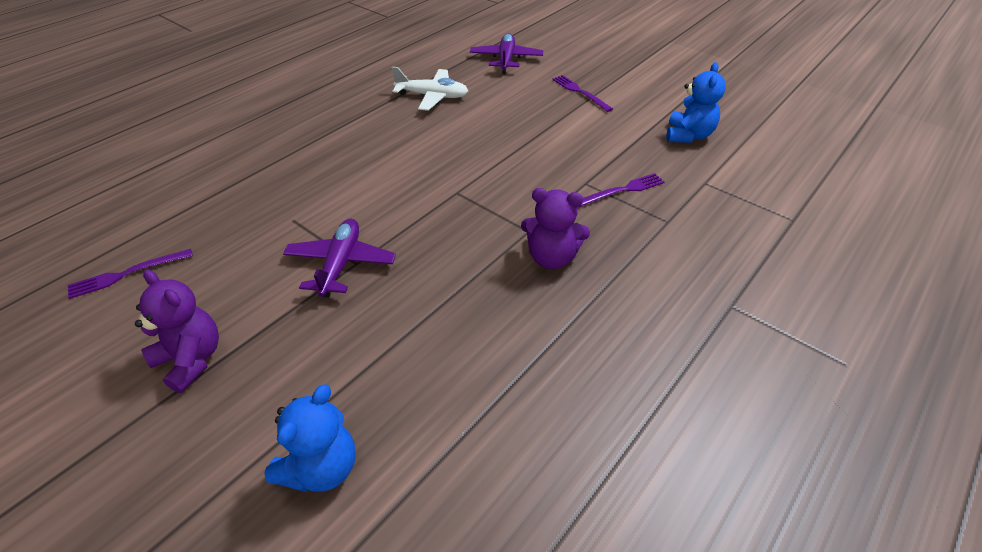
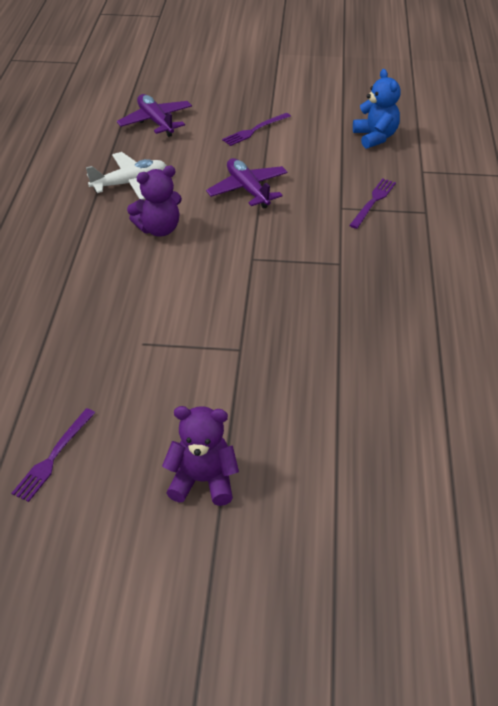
camera: 35 degrees left, 0 degrees up
(321, 468) = (383, 485): blue teddy bear -> none
(341, 264) = (229, 356): purple plane -> purple plane (248, 190)
(551, 257) = (377, 275): purple teddy bear -> purple teddy bear (159, 229)
(580, 92) = (255, 130): purple fork -> purple fork turned 60 degrees counterclockwise

